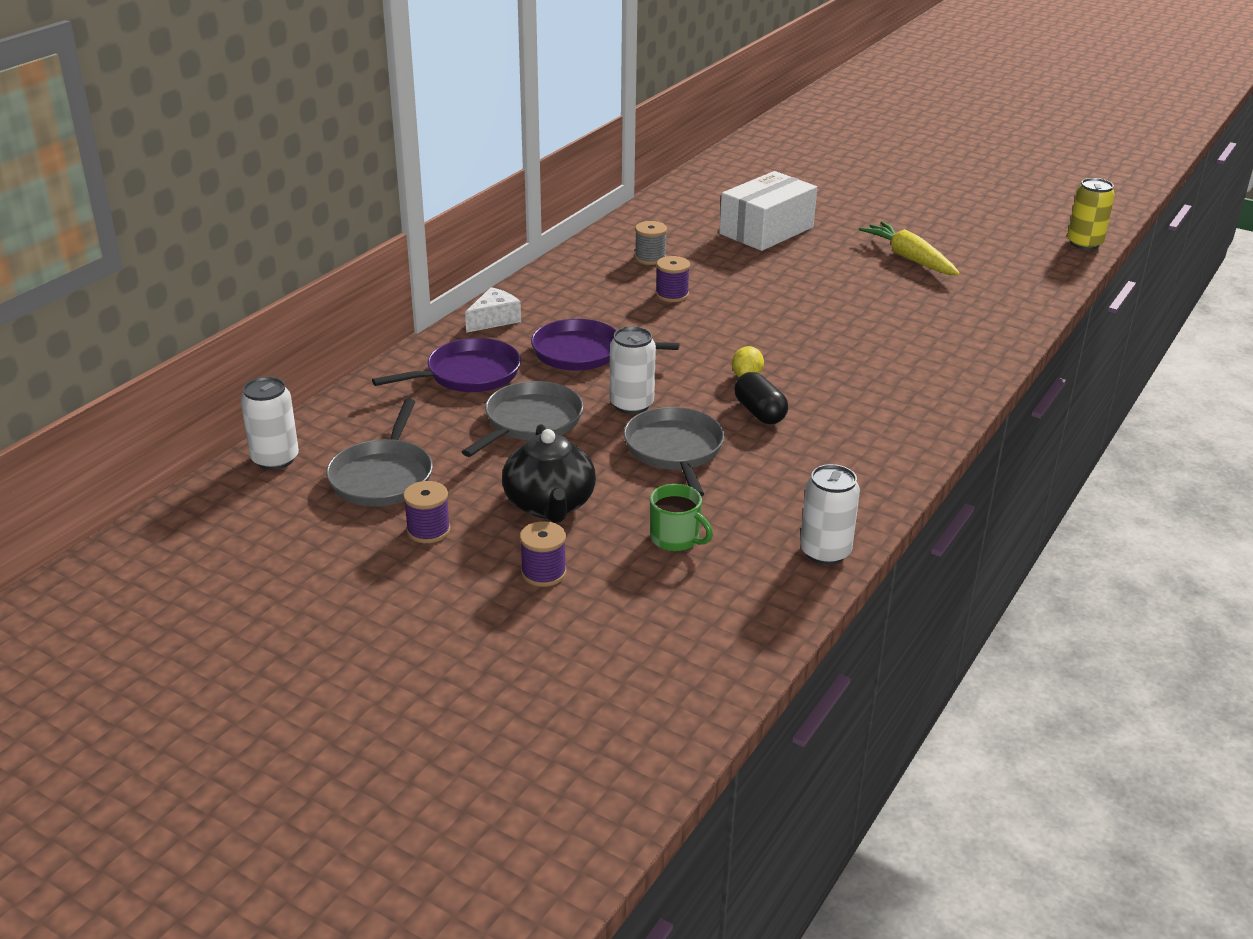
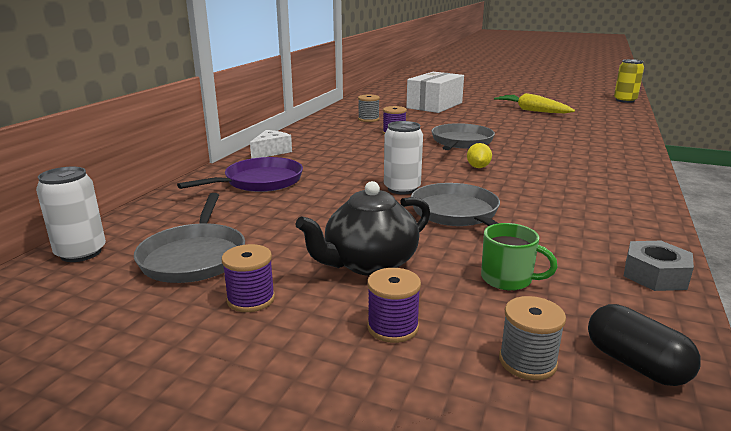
camera: 10 degrees left, 10 degrees down
(530, 422) = (323, 205): grey pan -> grey pan (461, 142)
(550, 505) = (369, 263): black teapot -> black teapot turned 75 degrees clockwise
(582, 353) = (346, 164): purple pan -> none
(640, 616) = (527, 361): none -> grey spool
(759, 412) = (505, 185): black capsule -> black capsule (635, 364)
(825, 552) = (655, 275): white can -> grey nut

